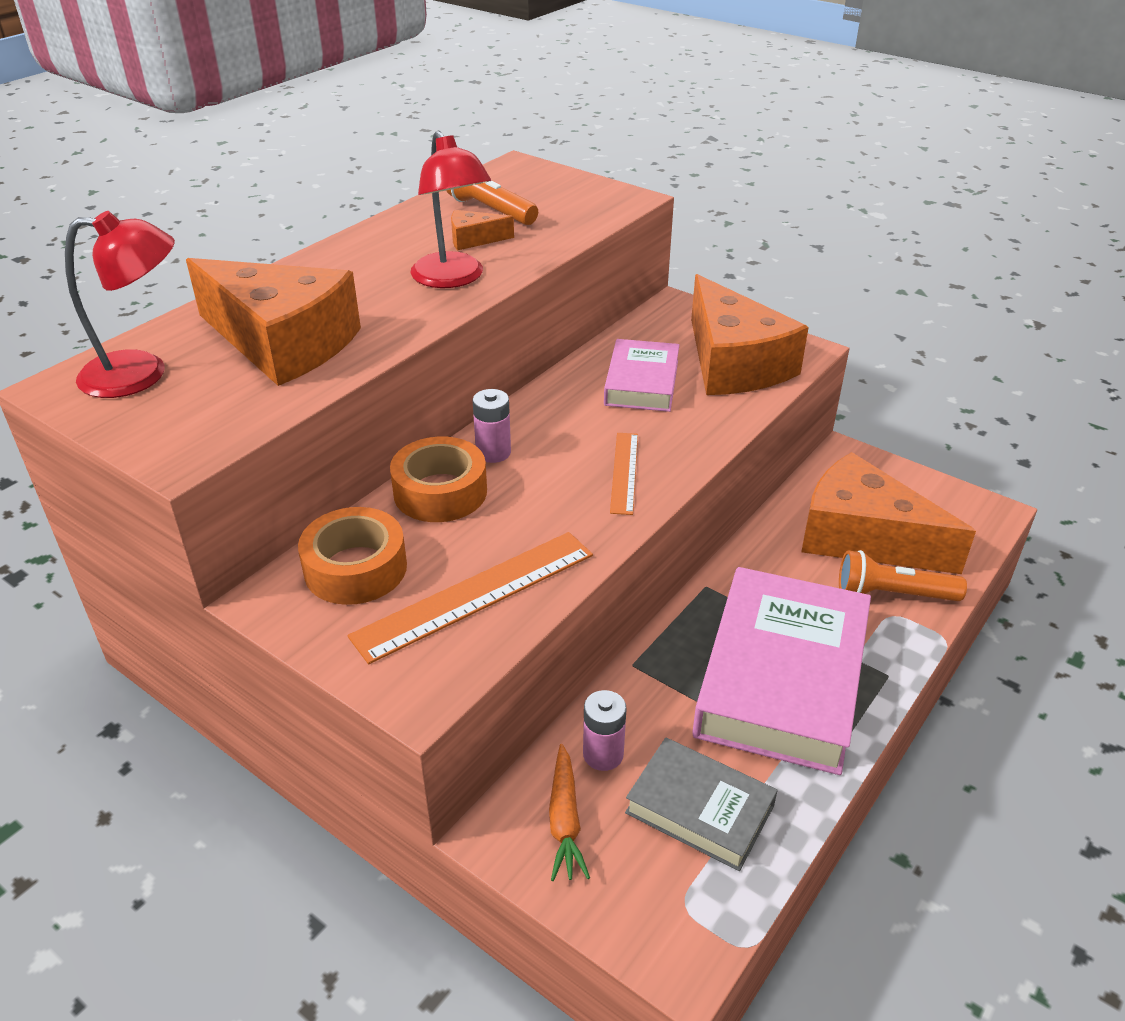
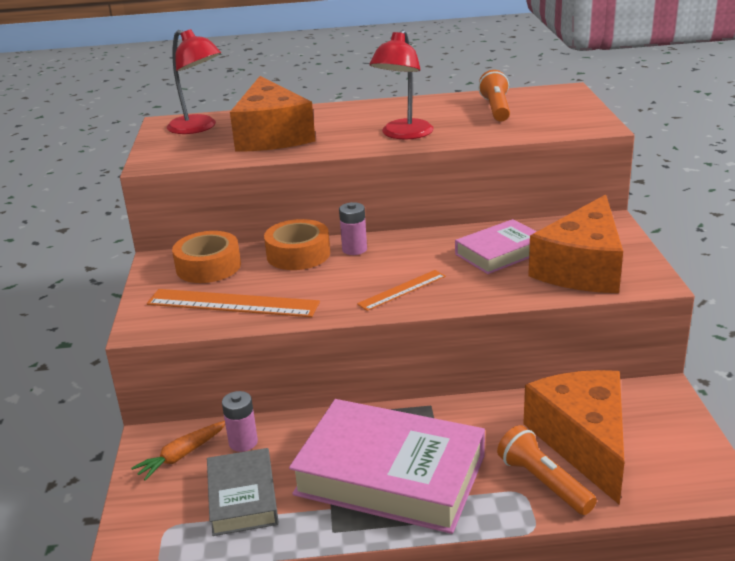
camera: 50 degrees right, 10 degrees down
(474, 239) = (455, 120): orange cheese -> none
(781, 678) = (390, 475): pink book -> pink book turned 45 degrees clockwise

